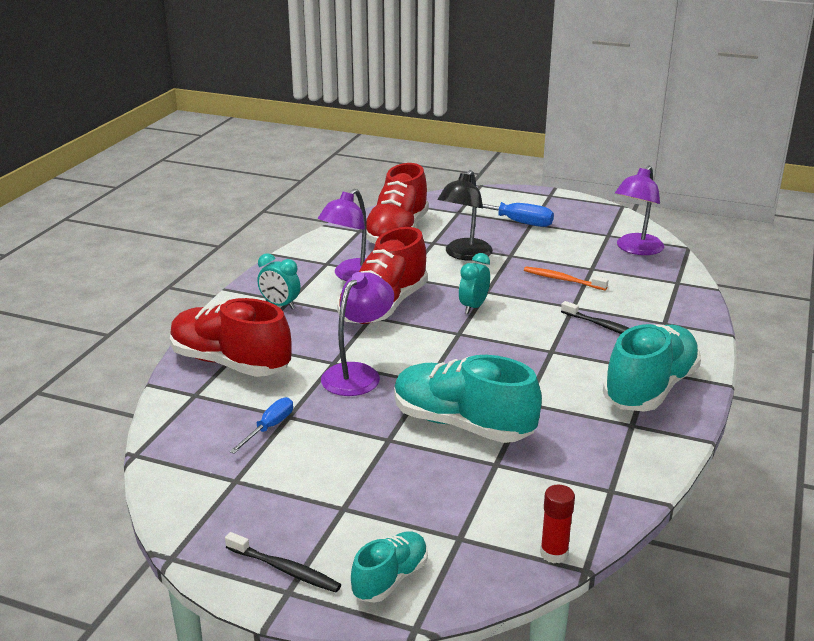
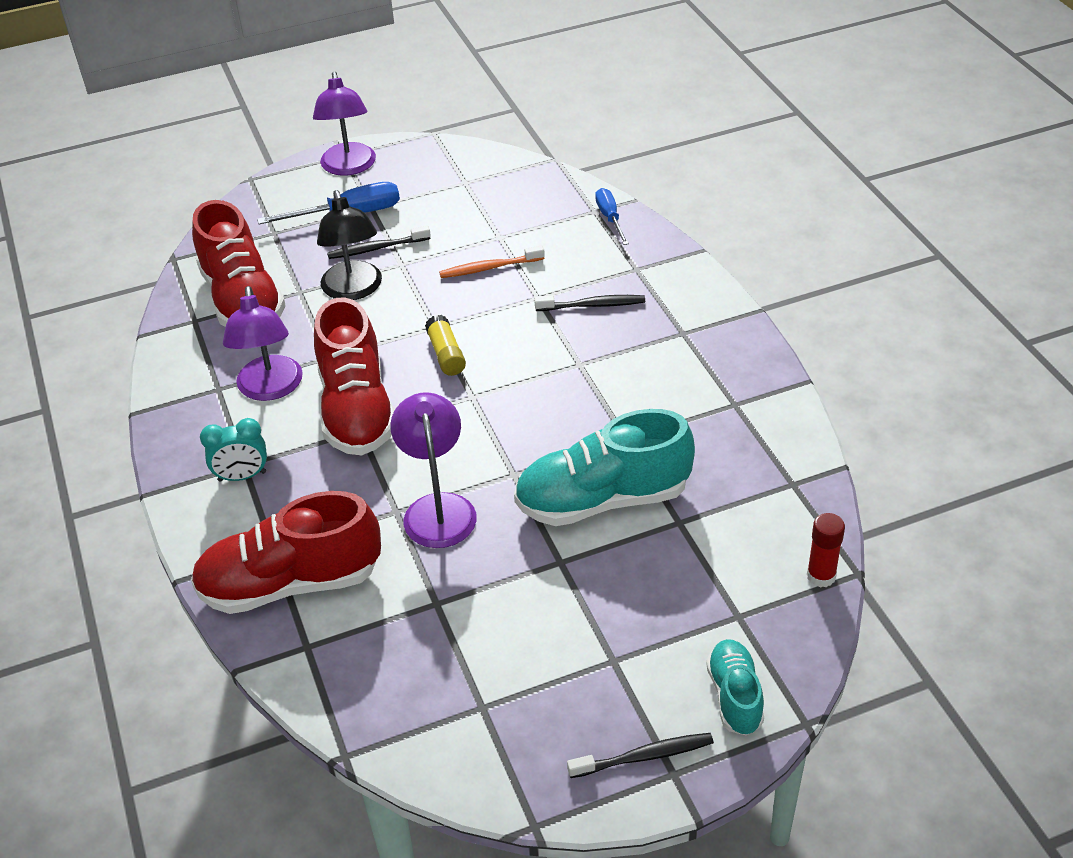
camera: 40 degrees left, 15 degrees up
(269, 428) = (435, 629): blue screwdriver -> blue screwdriver (610, 218)
(473, 307) = (446, 354): turquoise clock -> yellow glue stick
(506, 242) = (376, 248): none -> black toothbrush
(636, 249) = (512, 188): purple lamp -> purple lamp (349, 167)
(650, 388) = (706, 354): turquoise shoe -> none

